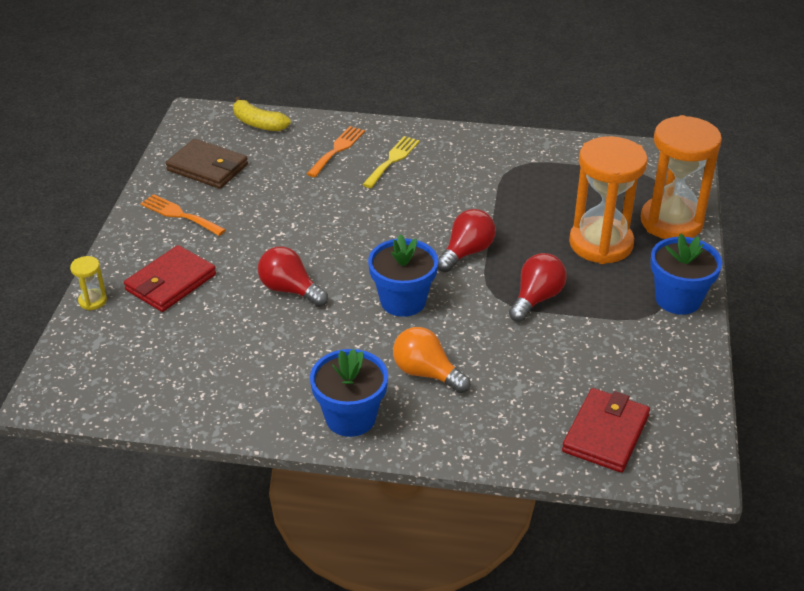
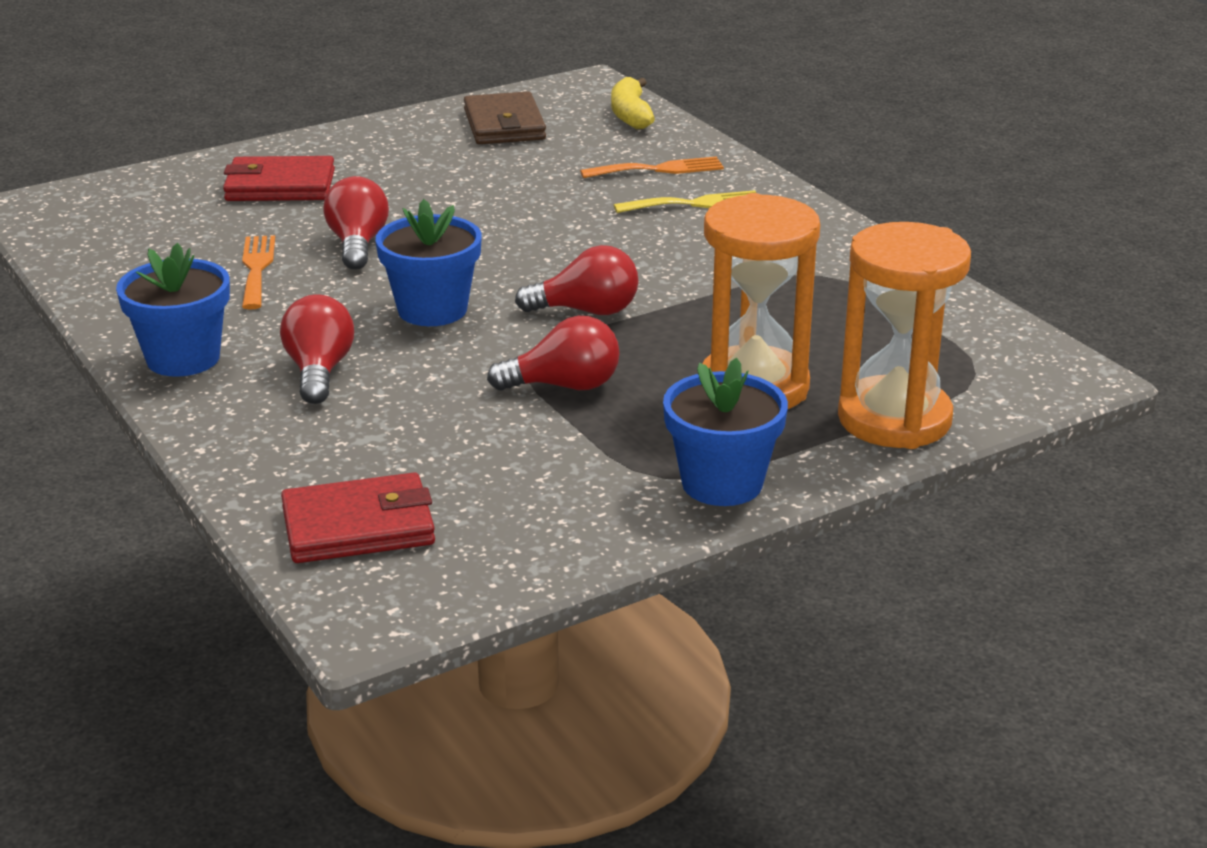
camera: 50 degrees right, 10 degrees down
(93, 301) = (197, 165): yellow hourglass -> none
(179, 215) = (399, 145): orange fork -> orange fork (257, 269)
(426, 373) = (319, 371): orange light bulb -> red light bulb

